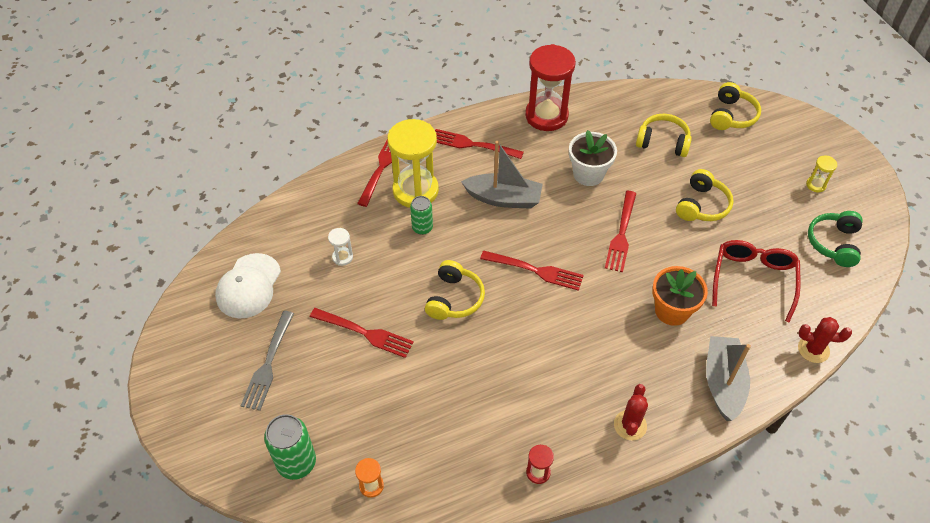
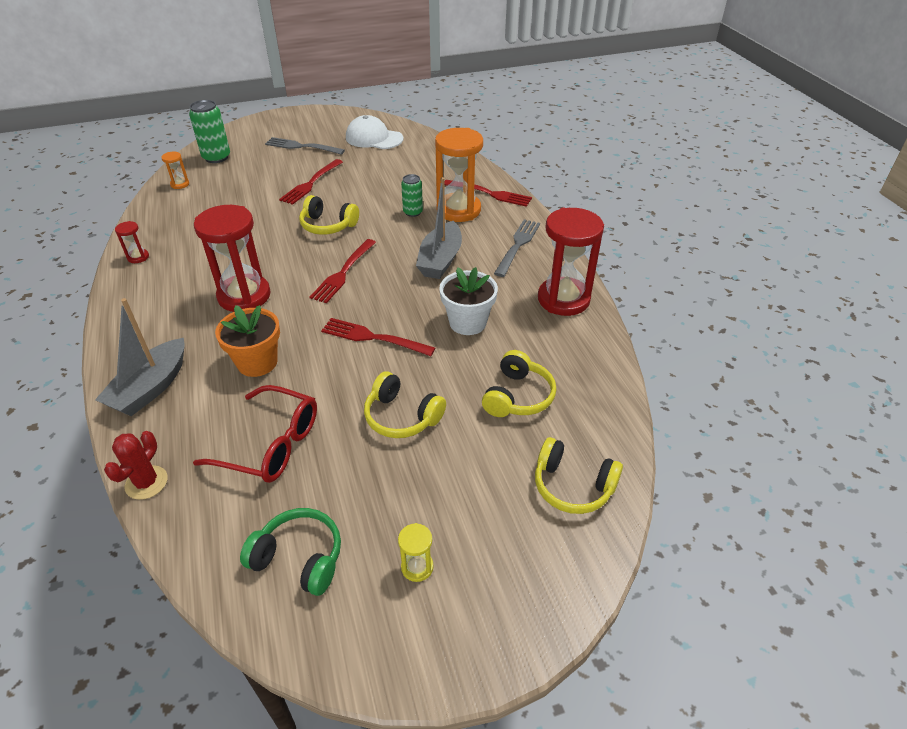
camera: 95 degrees right, 10 degrees down
(342, 257) = (390, 174): white hourglass -> none
(415, 191) = (458, 210): yellow hourglass -> orange hourglass
(472, 144) = (518, 245): red fork -> grey fork
(586, 345) = (244, 296): none -> red hourglass
(630, 425) = (146, 313): red cactus -> none
(723, 383) = (151, 388): grey boat -> grey boat turned 105 degrees clockwise

